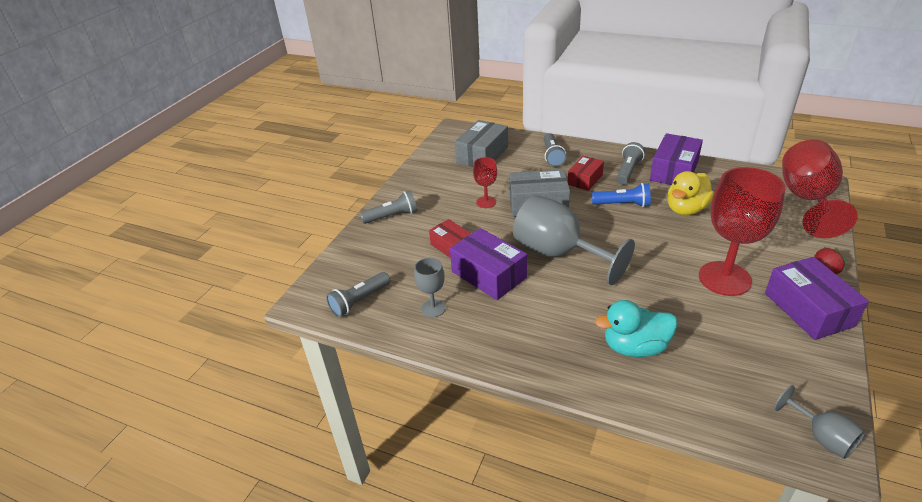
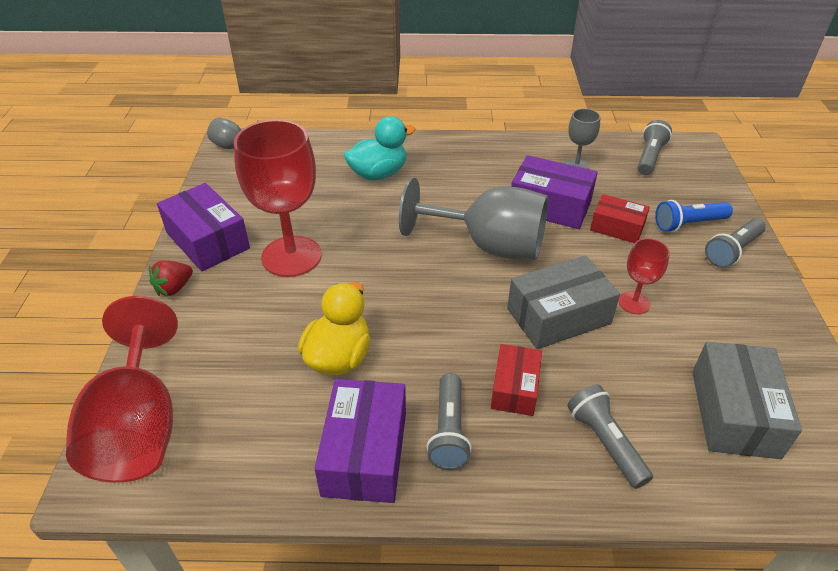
camera: 155 degrees right, 5 degrees up
(622, 204) = (436, 345): blue flashlight -> blue flashlight (688, 224)

